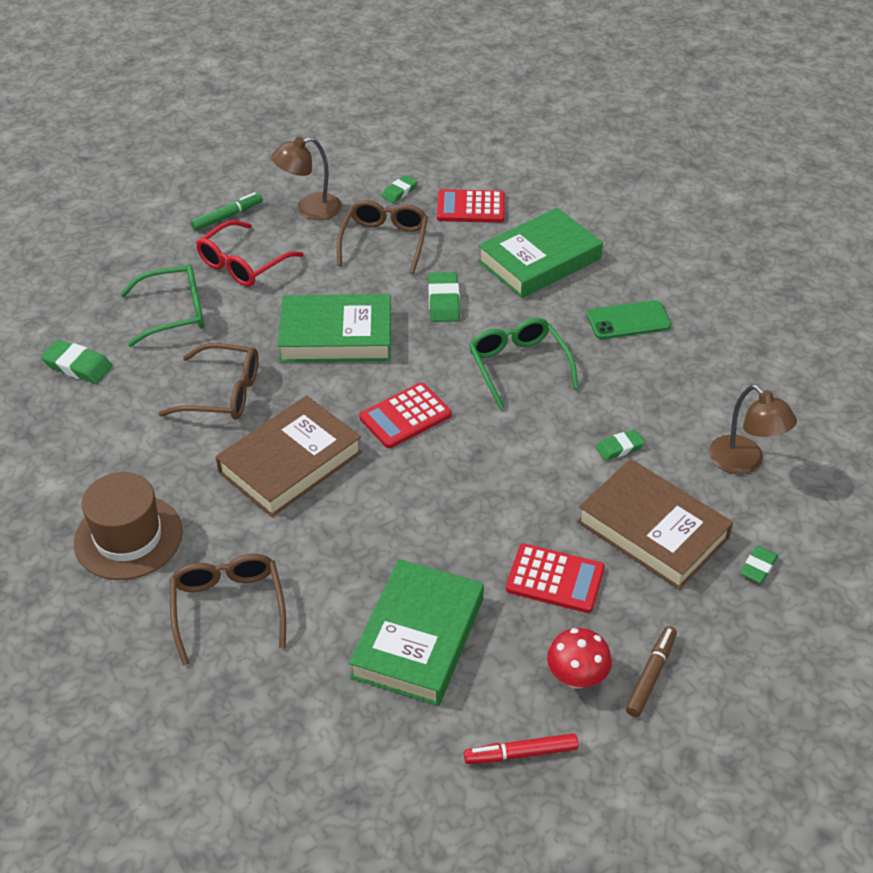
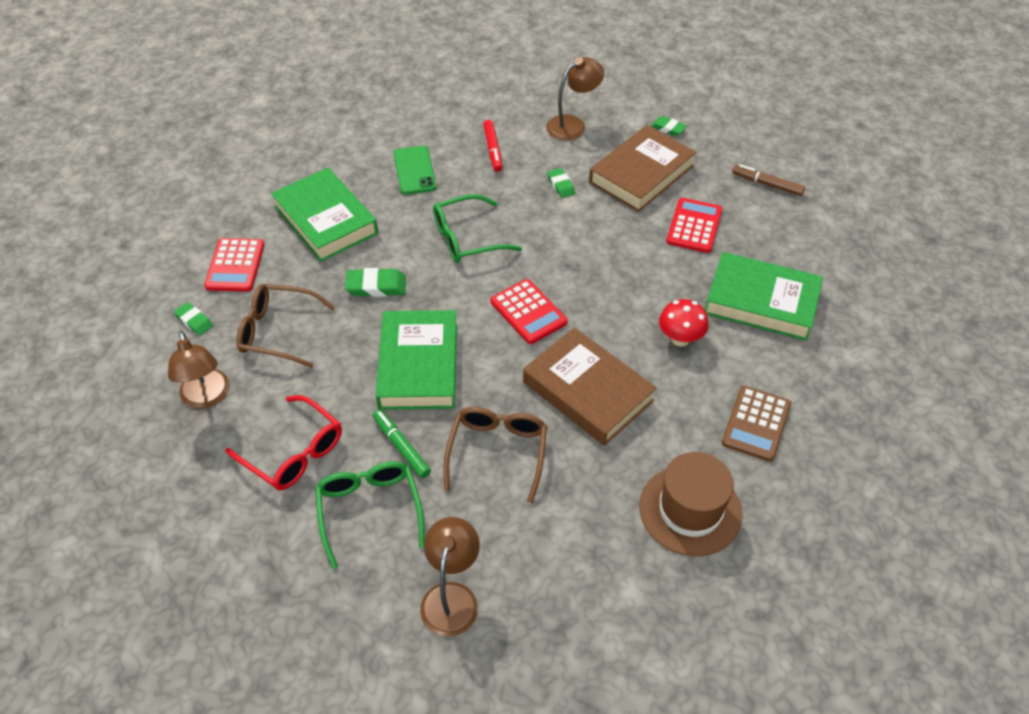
camera: 90 degrees left, 5 degrees up
(78, 366) = (452, 597): green eraser -> brown lamp
(227, 216) = (202, 476): green marker -> green marker (401, 447)
(228, 607) = (756, 424): brown glasses -> brown calculator
(521, 754) = (844, 249): red marker -> red marker (493, 149)
(576, 677) = (777, 219): red mushroom -> red mushroom (680, 338)

